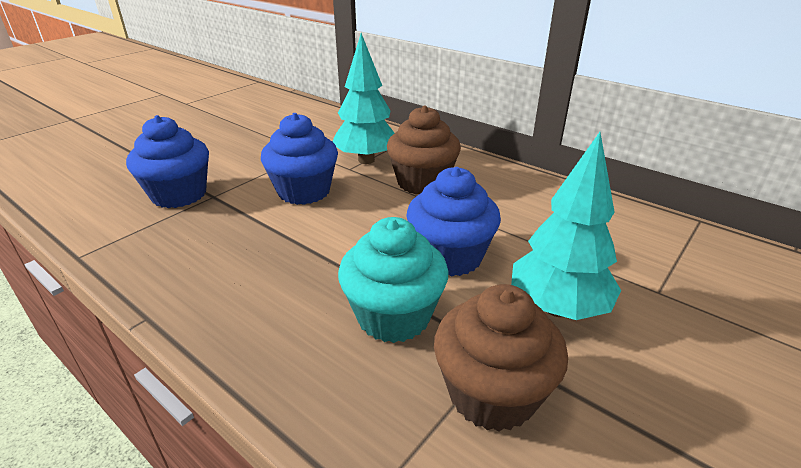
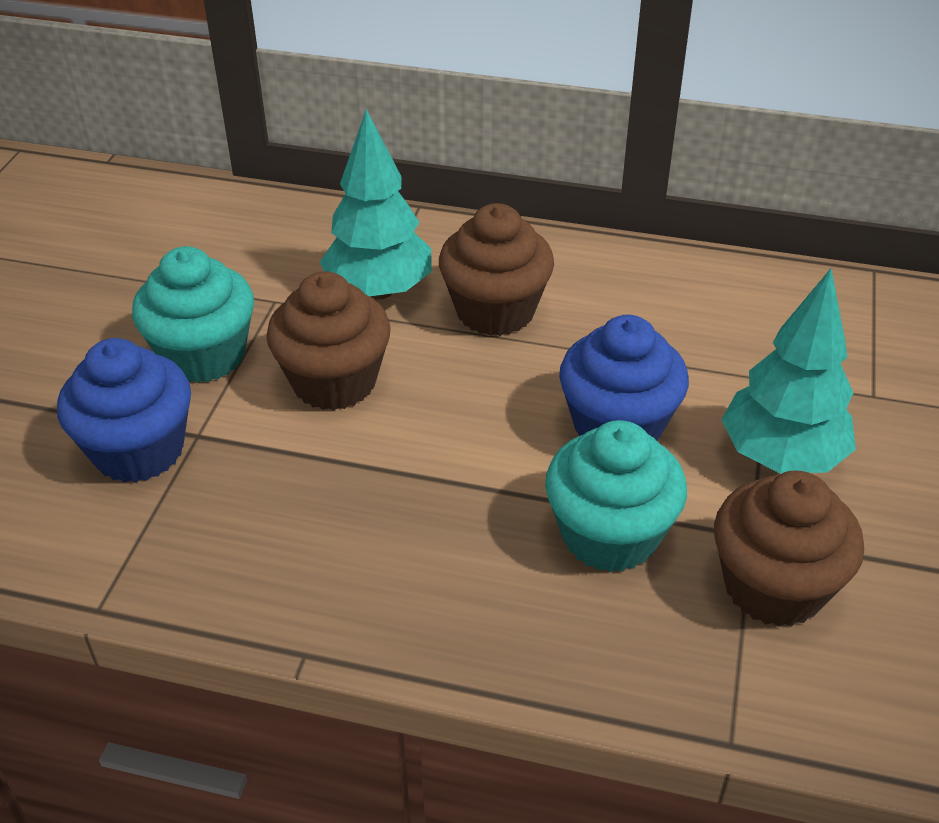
camera: 25 degrees left, 10 degrees up
(252, 165) = (204, 355): none -> turquoise cupcake
(304, 191) = (334, 381): blue cupcake -> brown cupcake

